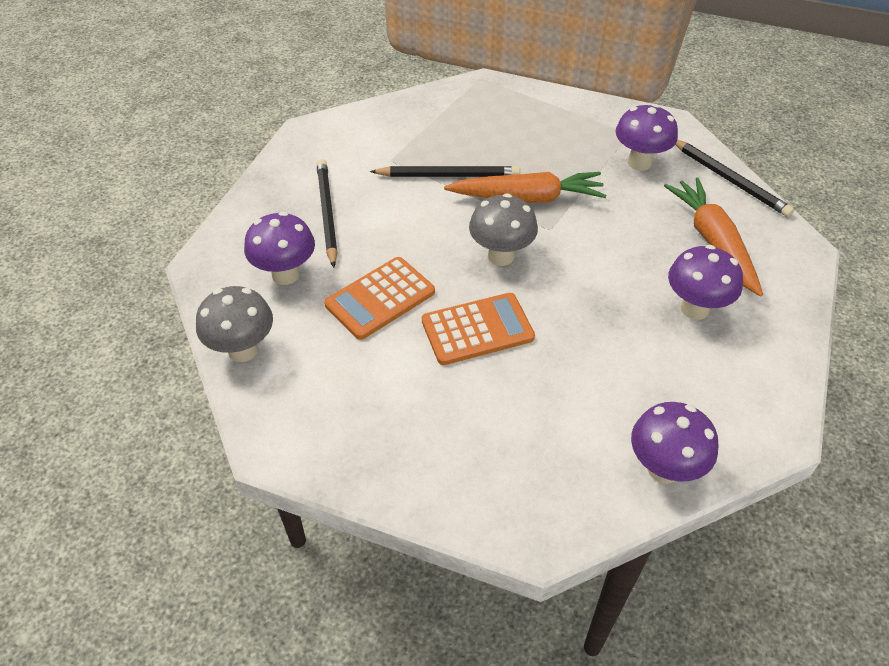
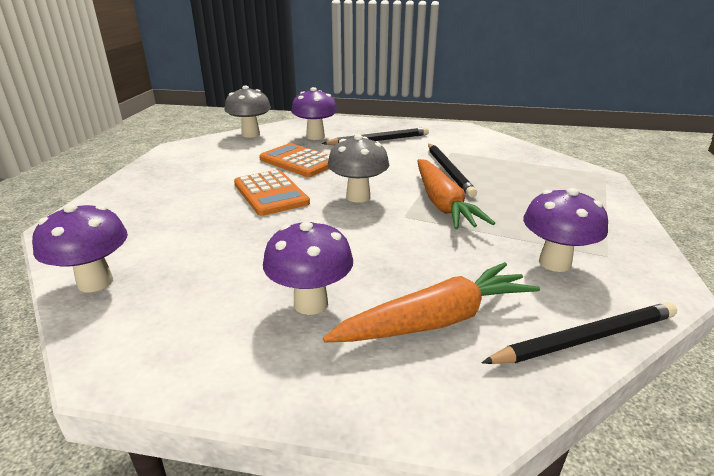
camera: 80 degrees right, 20 degrees down
(729, 180) = (585, 339): black pencil -> black pencil turned 150 degrees counterclockwise

